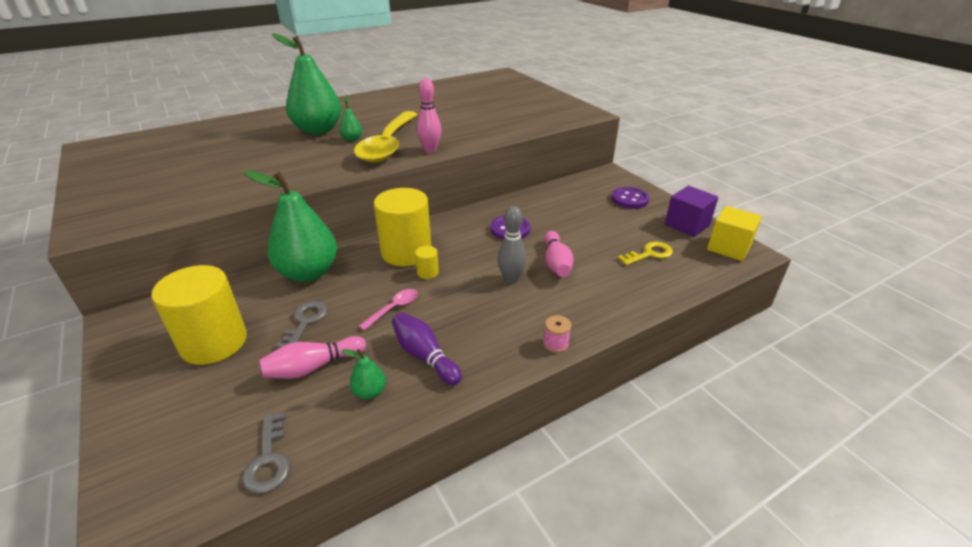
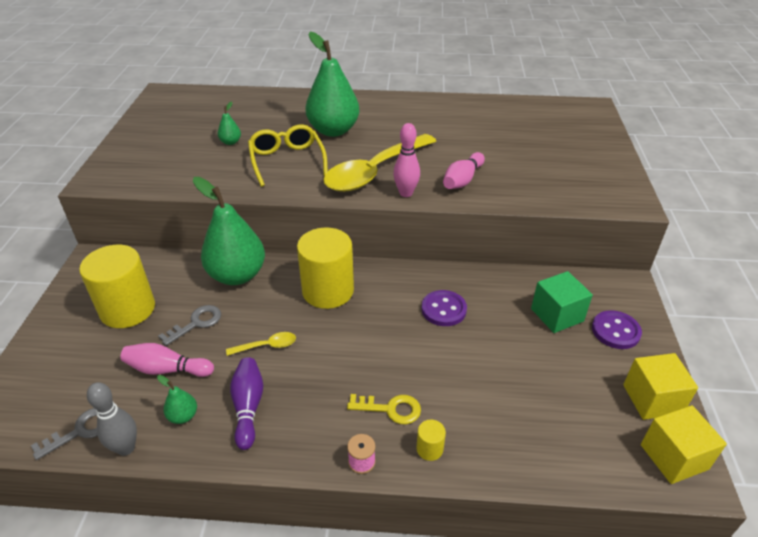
camera: 35 degrees right, 5 degrees up
(268, 459) = (80, 431): grey key -> grey key turned 150 degrees counterclockwise
(298, 159) = (287, 161): none -> yellow glasses
(352, 139) = (351, 152): green pear -> green pear (230, 142)
(394, 308) = (267, 346): pink spoon -> yellow spoon
(427, 272) = (325, 322): yellow cylinder -> yellow cylinder (429, 449)
(511, 279) = (389, 368): grey bowling pin -> grey bowling pin (126, 448)
(556, 263) = (450, 372): pink bowling pin -> pink bowling pin (462, 180)
(587, 204) = (557, 315): none -> green cube
(649, 254) = (563, 414): yellow key -> yellow key (390, 409)
(687, 225) = (652, 399): purple cube -> yellow cube

